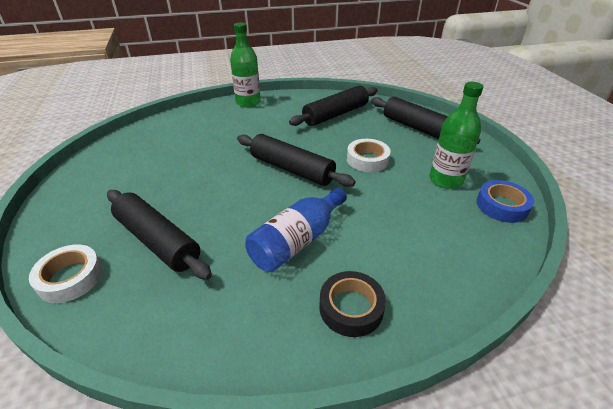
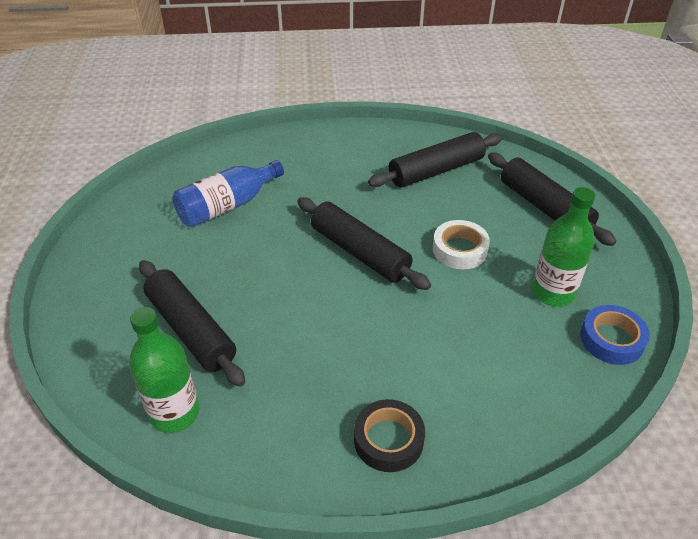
camera: 10 degrees right, 5 degrees up
(70, 277) = (99, 361): white tape -> none
(248, 102) = (322, 137): green bottle -> green bottle (174, 413)
(297, 241) = (346, 352): blue bottle -> blue bottle (227, 206)

